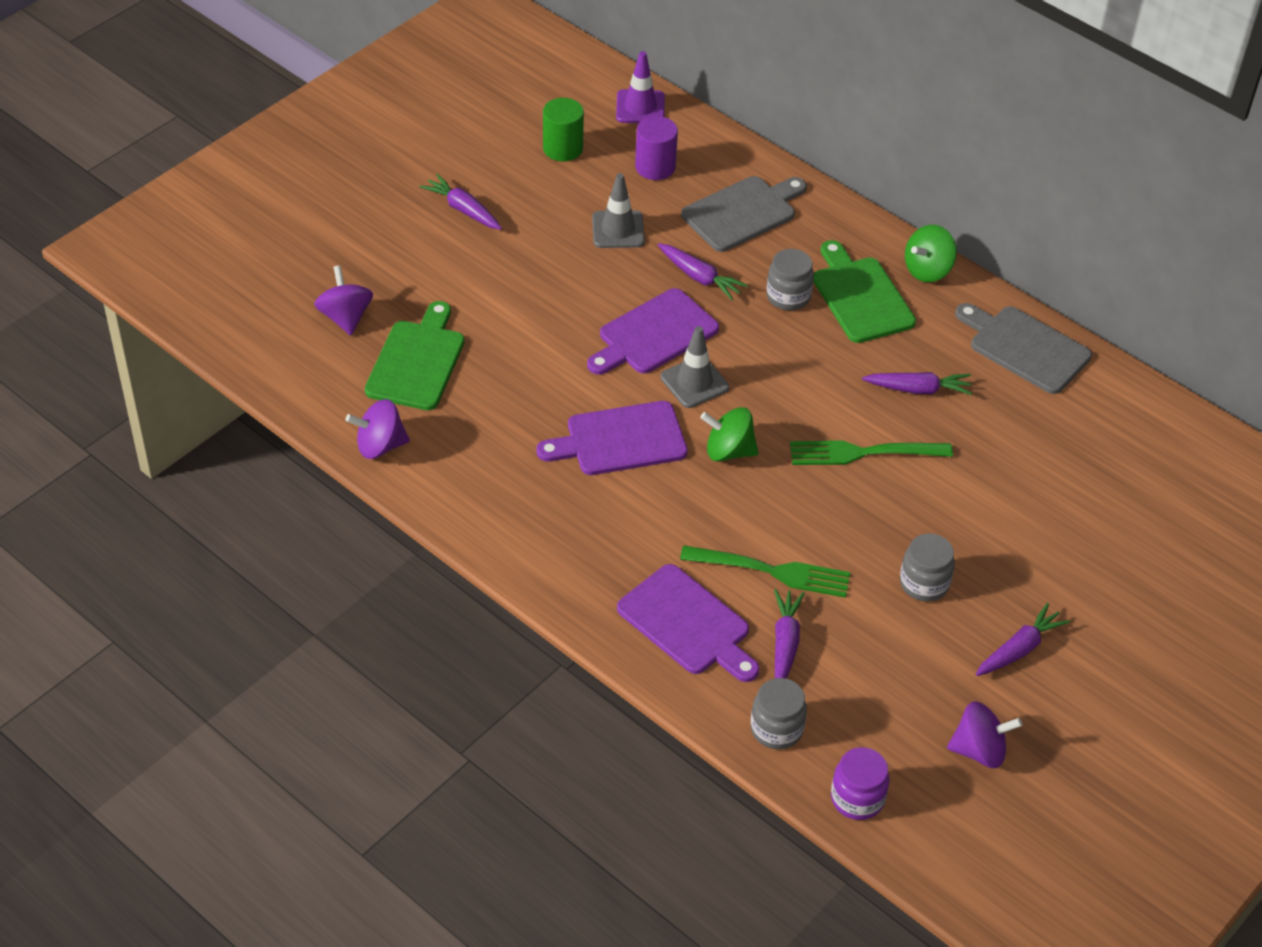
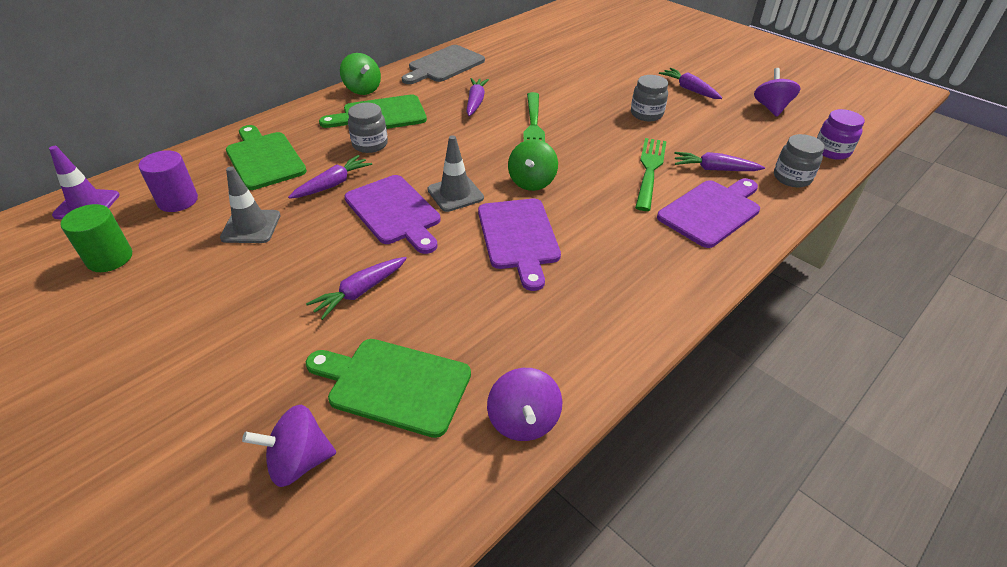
camera: 85 degrees left, 5 degrees down
(463, 210) = (159, 340): purple carrot -> purple carrot (360, 292)
(742, 212) = (264, 158): grey cutting board -> green cutting board

